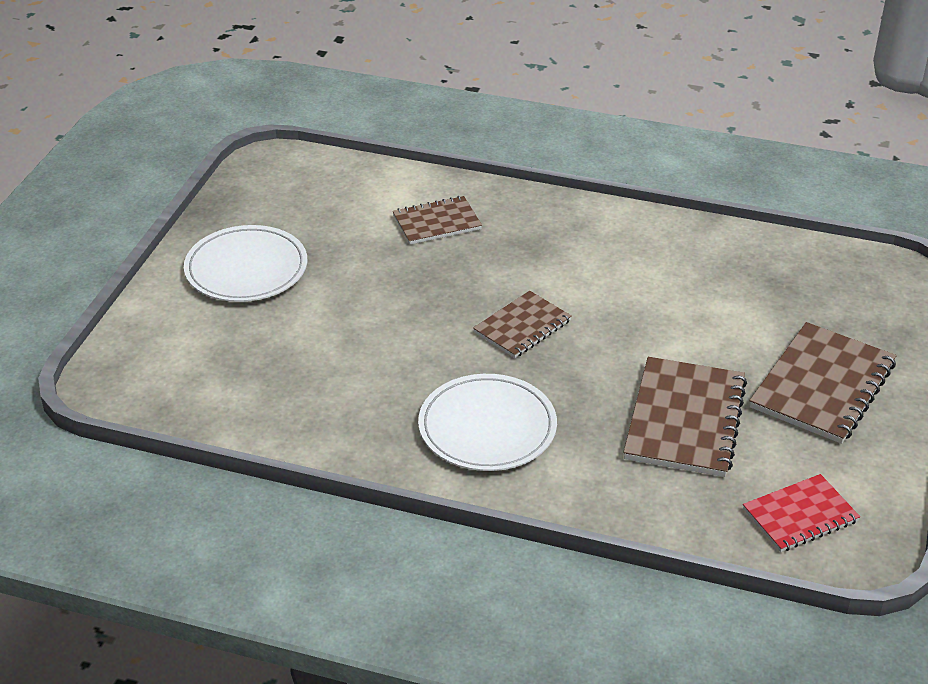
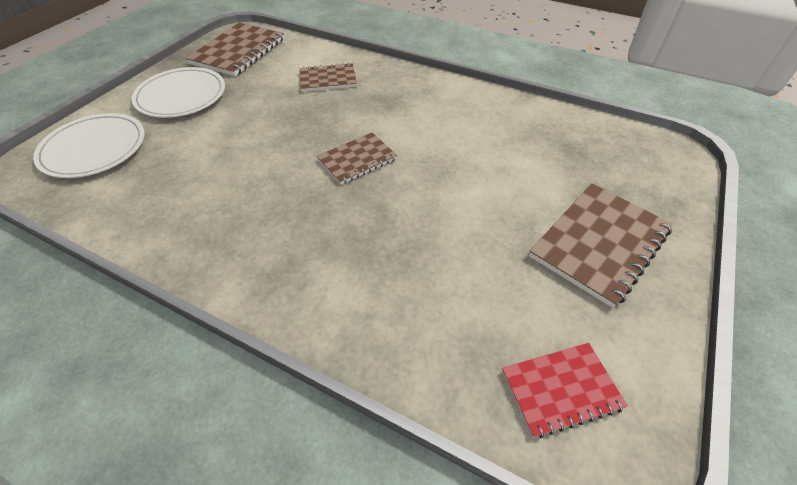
camera: 10 degrees right, 10 degrees up
(487, 427) = (291, 244): white plate -> white plate (94, 149)
(684, 419) = (466, 260): brown notebook -> brown notebook (238, 51)

